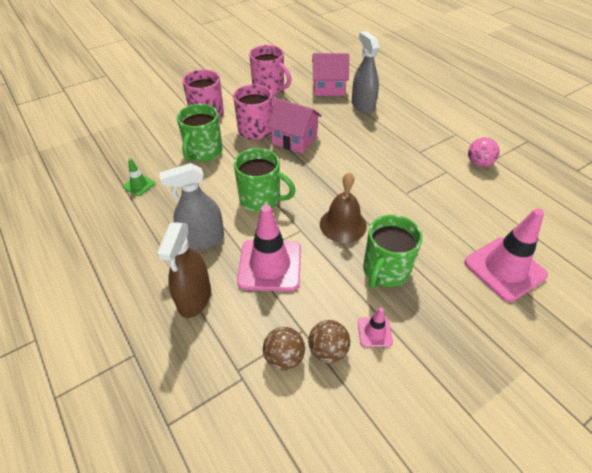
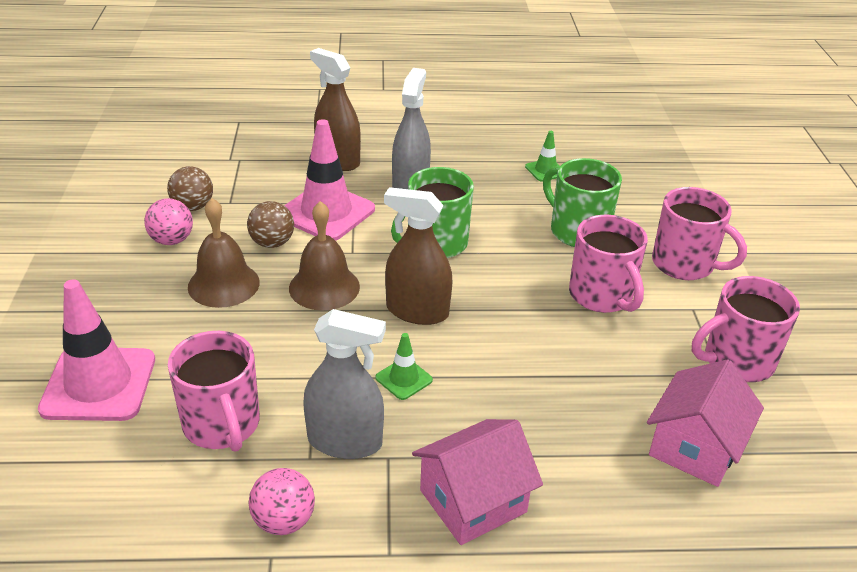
camera: 120 degrees right, 10 degrees down
(284, 357) = (219, 183): brown ball -> brown ball (272, 243)
(294, 139) = (544, 323): pink house -> pink house (473, 501)
(326, 181) = (417, 311): none -> brown spray bottle
(363, 106) = (591, 463): grey spray bottle -> grey spray bottle (345, 441)
(374, 332) = (172, 240): pink traffic cone -> pink ball
(375, 165) = (404, 379): none -> green traffic cone
(385, 270) = (223, 284): green mug -> brown bell
(466, 206) = (222, 425): none -> pink mug

